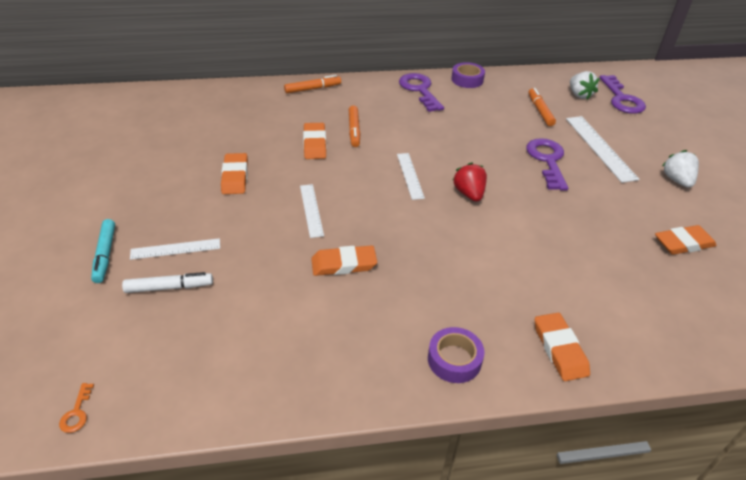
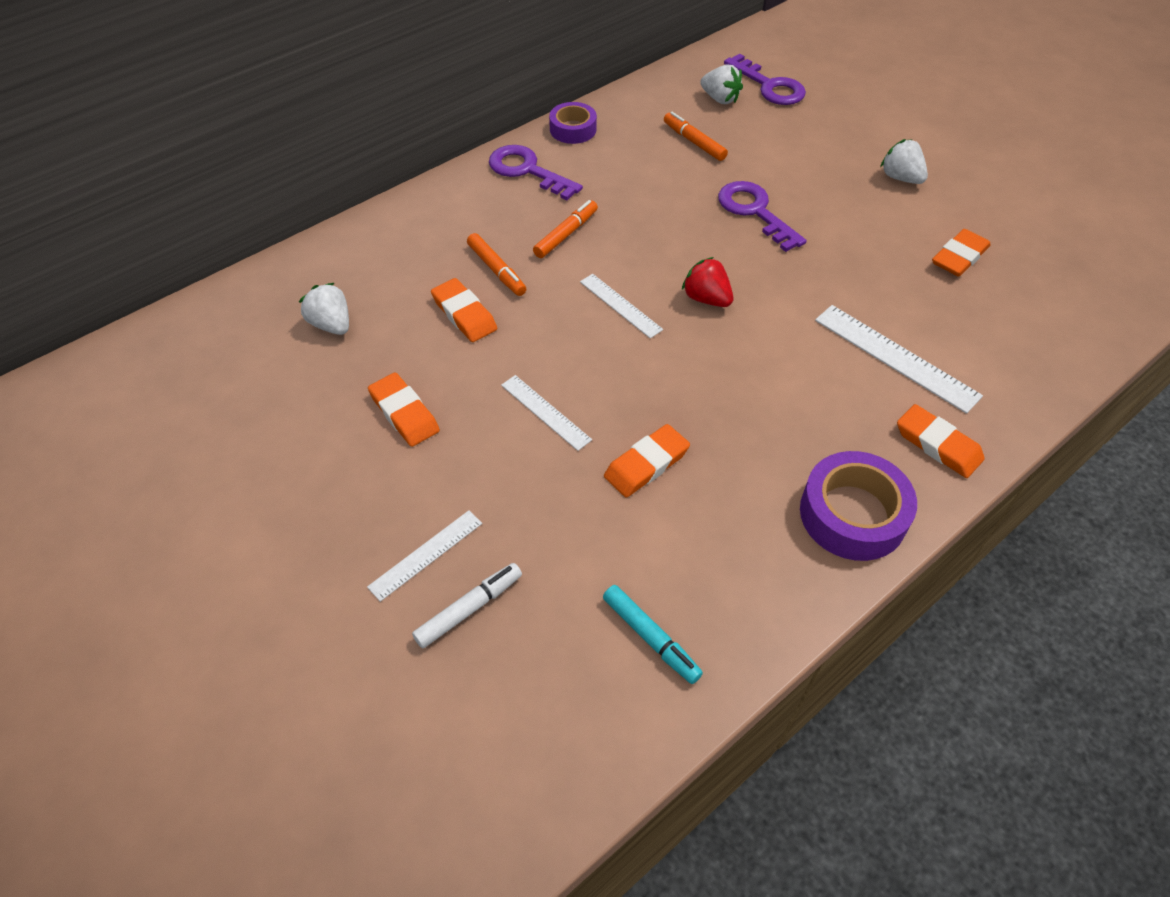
camera: 30 degrees left, 10 degrees up
(77, 412) = (514, 823): orange key -> none
(105, 254) = (339, 613): turquoise marker -> turquoise marker (651, 637)
(241, 121) = (331, 324): none -> white strawberry
(313, 89) = (384, 228): orange marker -> orange marker (566, 234)
(454, 359) = (853, 514): purple tape -> purple tape, size x1.59
(600, 147) = (796, 168): white ruler -> white ruler (895, 357)

